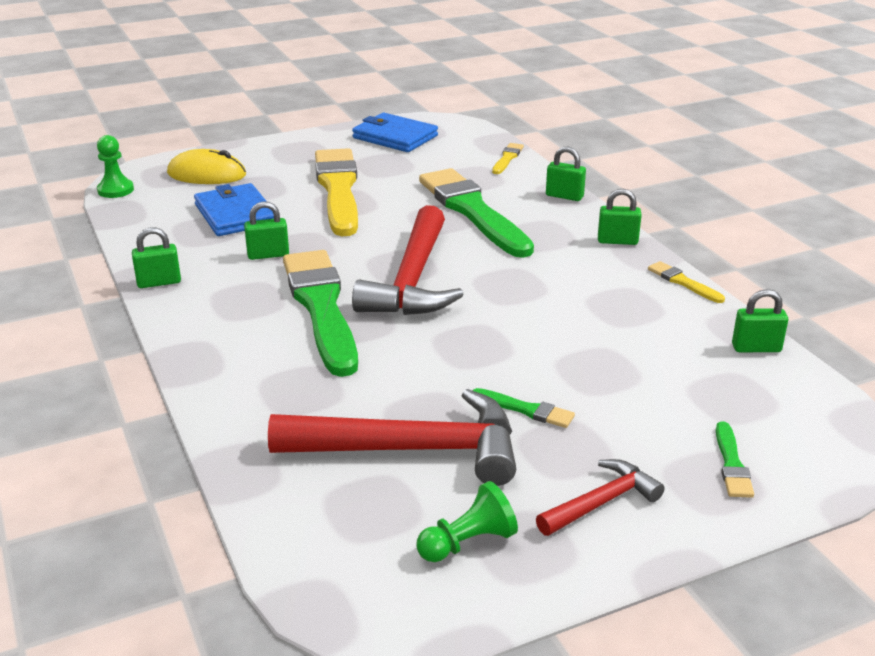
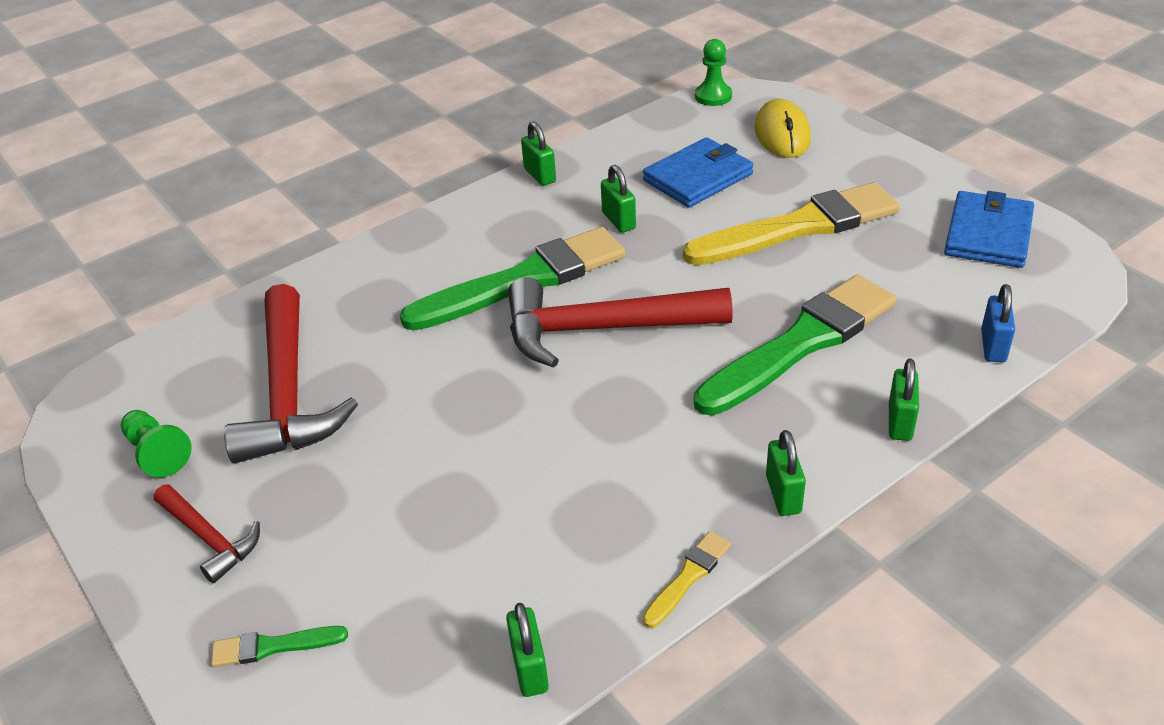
camera: 80 degrees right, 10 degrees up
(507, 158) = (993, 346): yellow brush -> blue padlock
(526, 410) = (360, 460): green brush -> none

